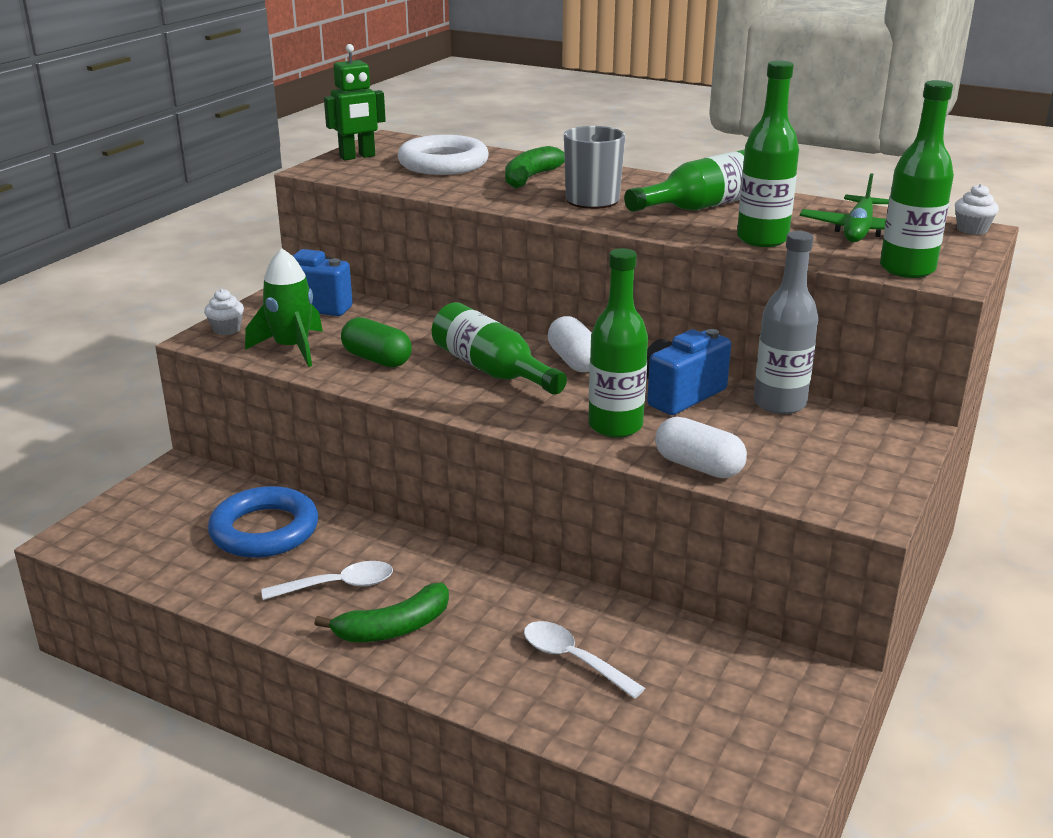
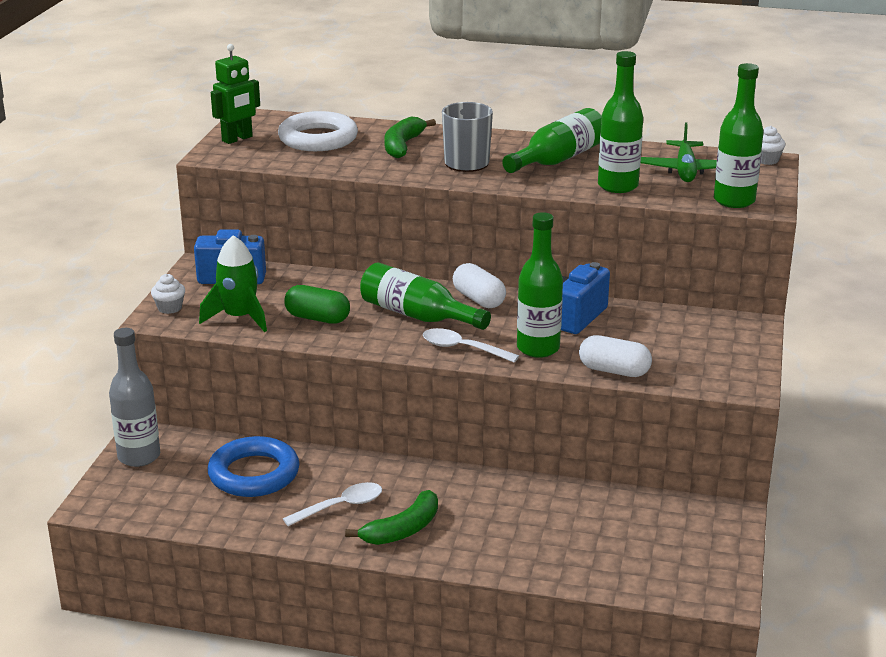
camera: 15 degrees left, 0 degrees up
(573, 659) = (548, 529): white spoon -> white spoon (462, 348)
(779, 403) = (651, 314): grey bottle -> grey bottle (139, 456)

